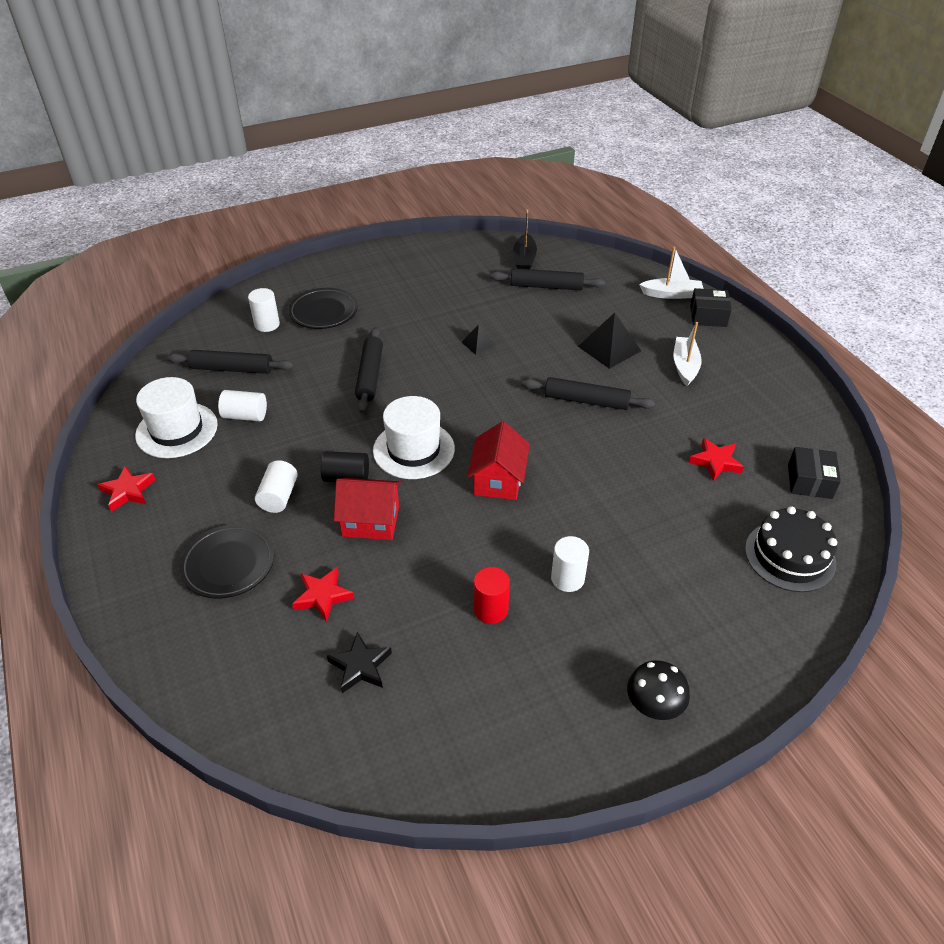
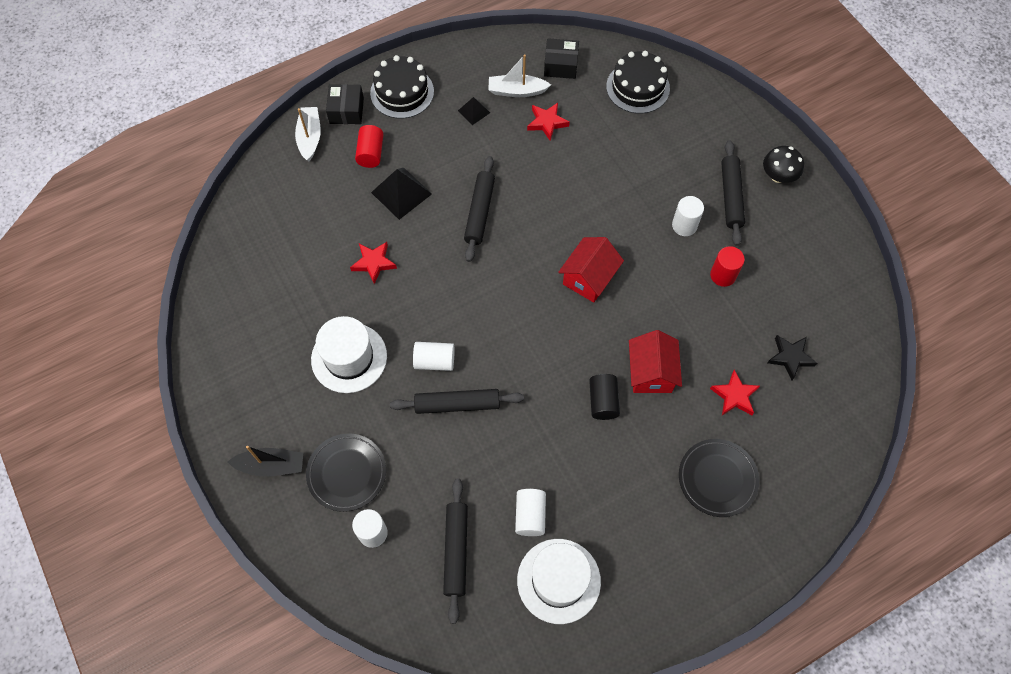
camera: 95 degrees left, 20 degrees up
(128, 491) = (649, 600): red star -> red star (374, 263)
(279, 496) = (634, 455): white cylinder -> white cylinder (434, 361)
(414, 450) = (560, 349): white hat -> white hat (349, 357)
(478, 344) = (399, 307): black pyramid -> black pyramid (474, 111)
(498, 480) = (589, 278): red house -> red house turned 60 degrees counterclockwise
(524, 259) = (241, 272): black boat -> black boat (271, 465)
(546, 286) = (295, 248): black rolling pin -> black rolling pin (731, 196)
(656, 330) = (371, 153): none -> red cylinder
(685, 366) = (424, 134): white boat -> white boat (516, 91)
(739, 352) = (402, 92): none -> black cake

